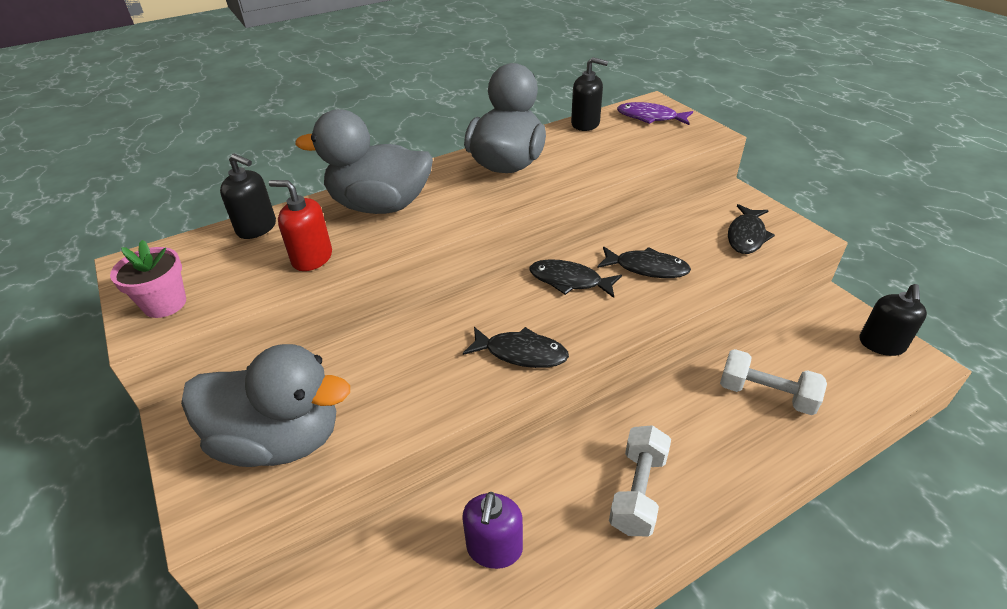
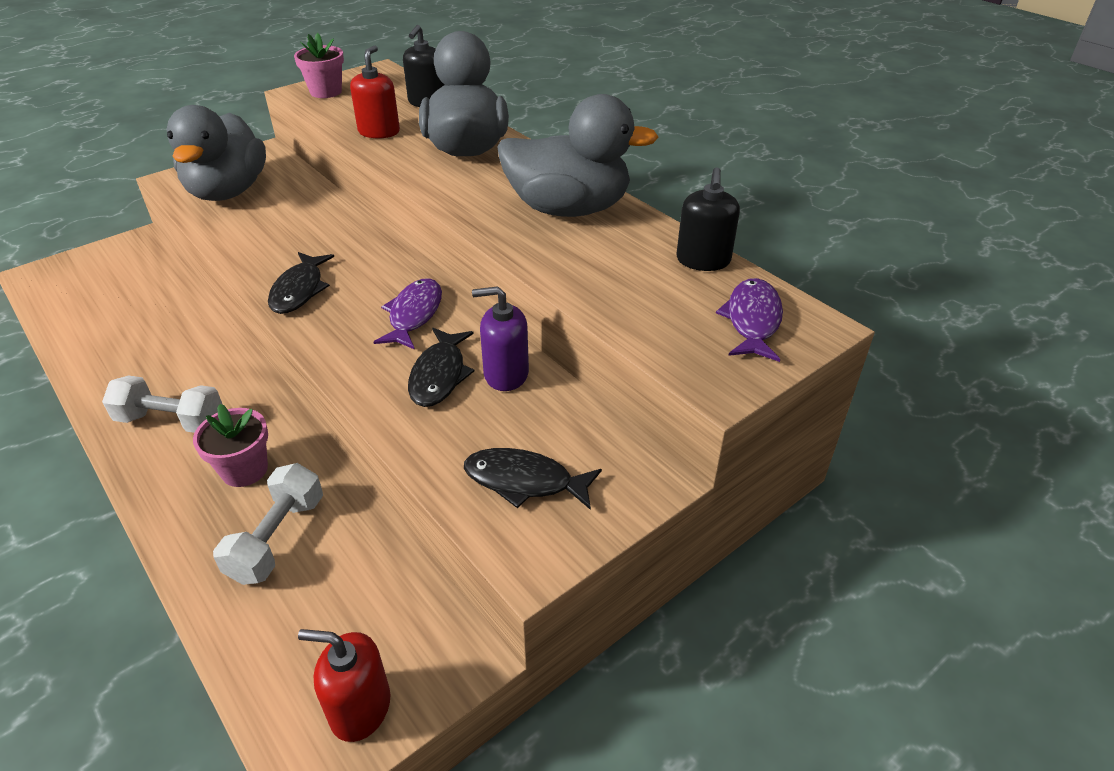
camera: 80 degrees right, 0 degrees up
(494, 548) = (144, 338): purple soap dispenser -> purple soap dispenser (506, 374)
(569, 281) = (414, 314): black fish -> purple fish
(698, 423) = (244, 470): none -> pink flower pot
(881, 344) = (360, 708): black soap dispenser -> red soap dispenser

